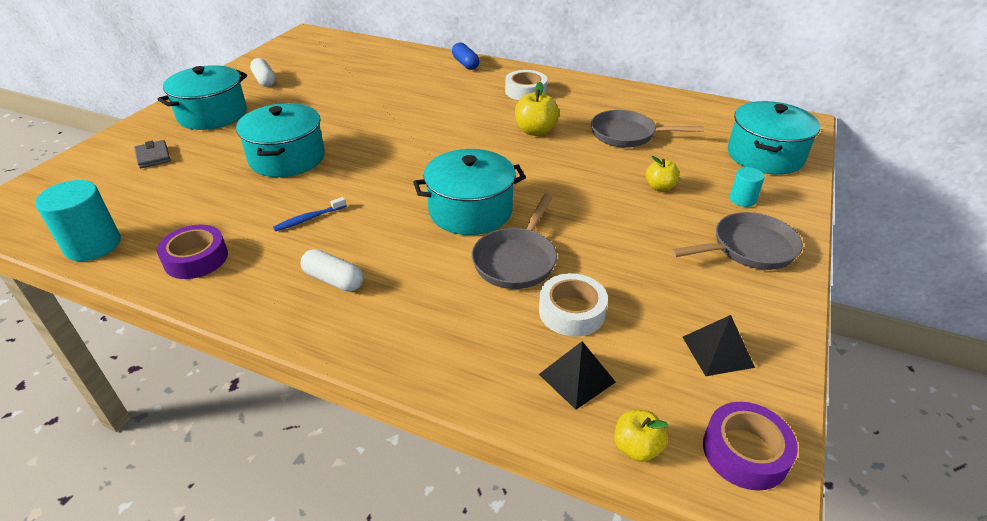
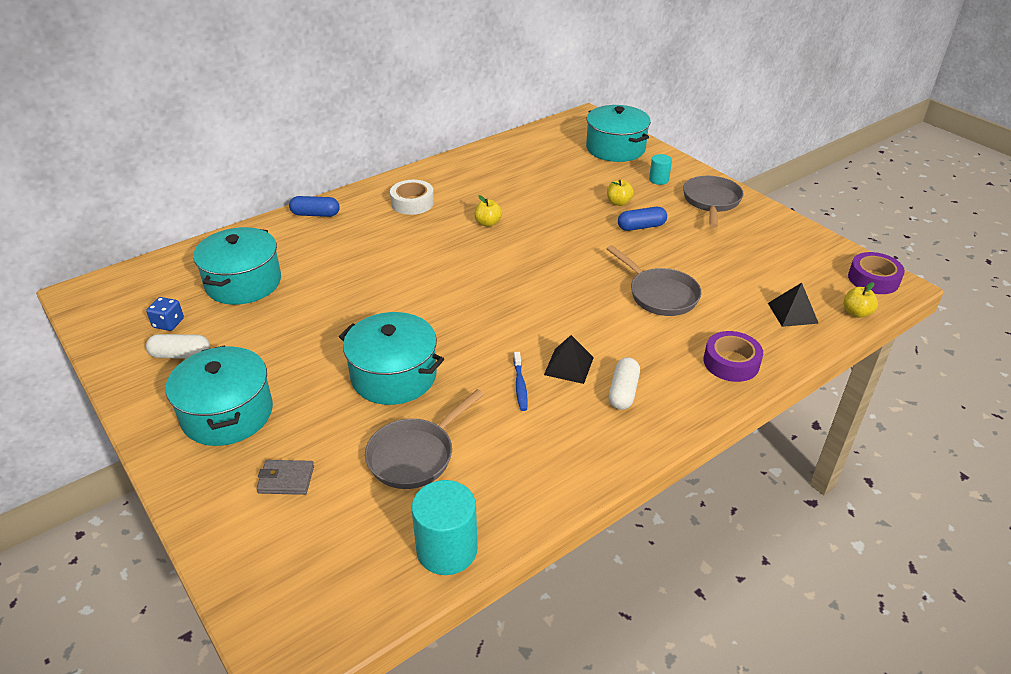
camera: 60 degrees left, 0 degrees up
(196, 258) = (531, 471): purple tape -> purple tape (731, 362)
(295, 65) = (168, 323): none -> blue dice
(333, 280) = (623, 392): white capsule -> white capsule turned 45 degrees counterclockwise
(470, 211) = (580, 294): turquoise pot -> turquoise pot (243, 283)
(535, 131) = (488, 223): yellow apple -> yellow apple, size x0.65
(571, 312) = (731, 292): white tape -> none
(627, 135) = (536, 186): grey pan -> grey pan (415, 455)
(631, 213) = (641, 227): none -> blue capsule
(717, 351) = (796, 254): black pyramid -> black pyramid (568, 366)

